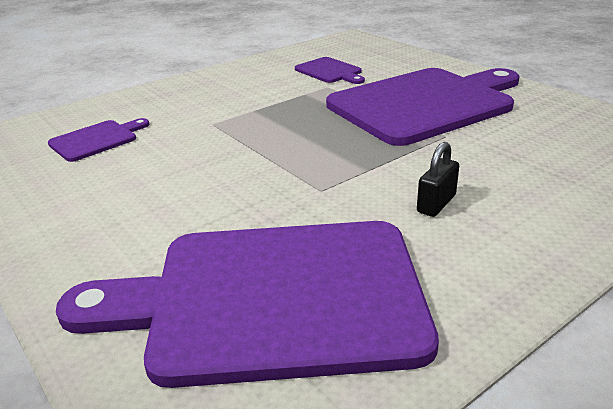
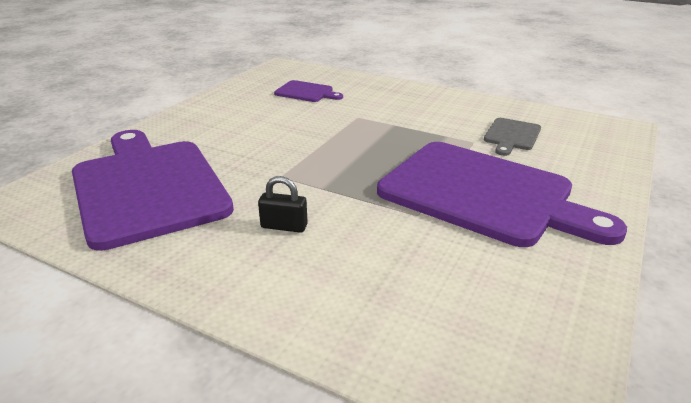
camera: 65 degrees right, 0 degrees up
(330, 71) = (512, 136): purple cutting board -> grey cutting board

